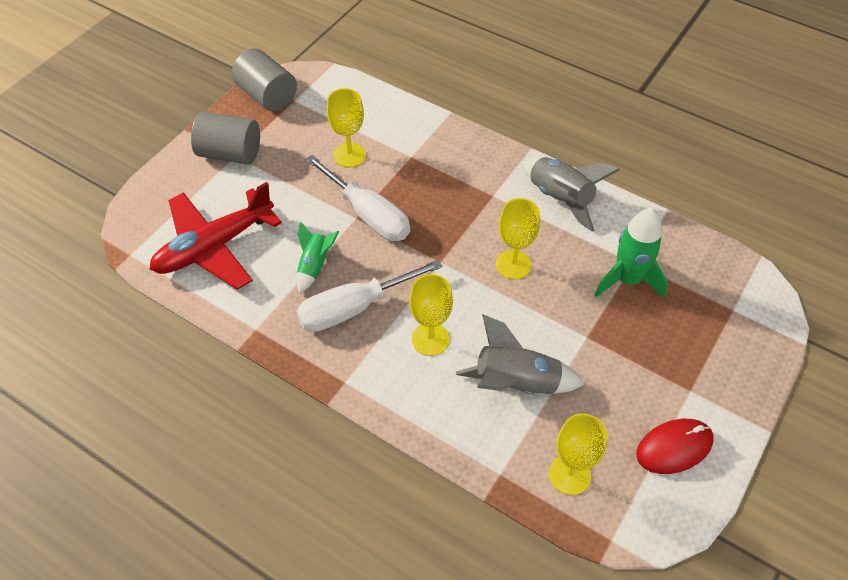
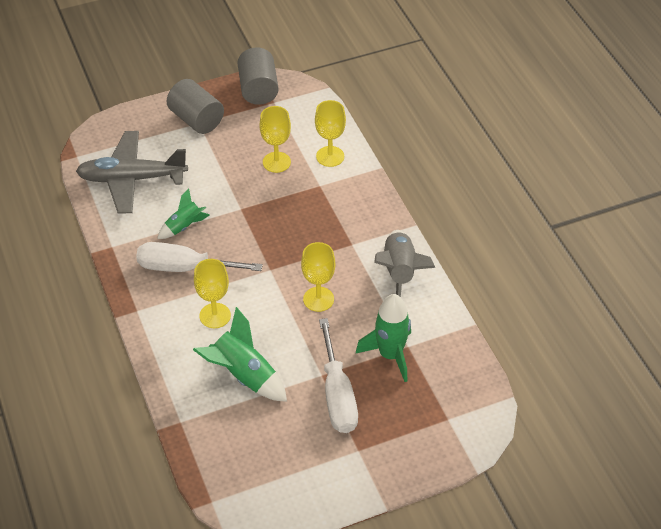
camera: 35 degrees right, 5 degrees down
(214, 247) = (132, 179): red plane -> grey plane
(368, 214) = (251, 211): white screwdriver -> white screwdriver (337, 395)
(516, 383) = (244, 375): grey rocket -> green rocket
(569, 474) = (223, 449): yellow goblet -> yellow goblet (330, 156)
(674, 447) = (308, 476): red mouse -> none

